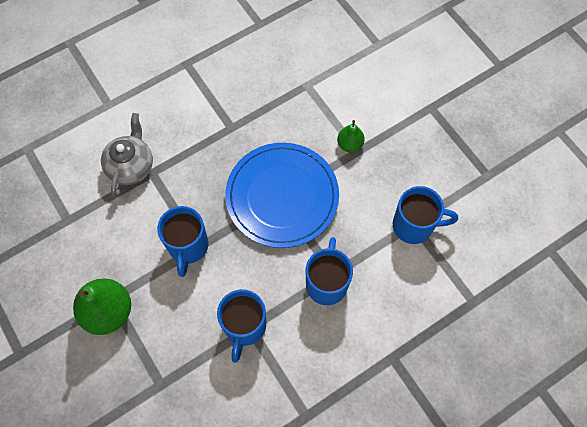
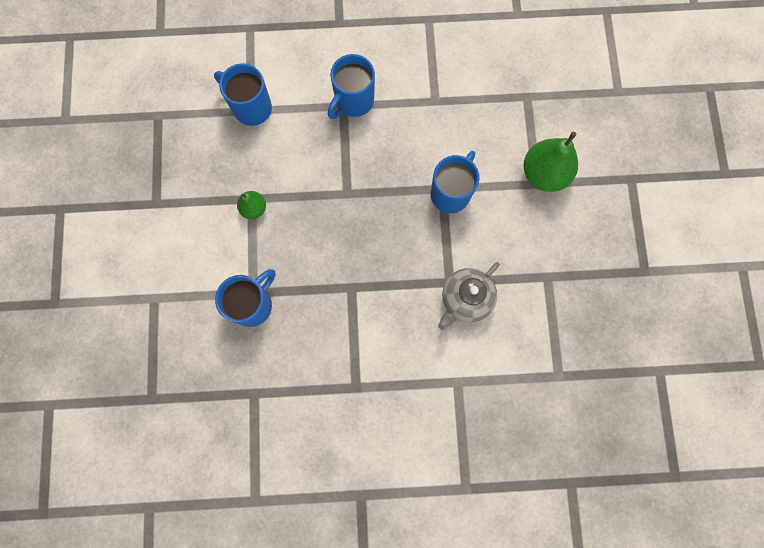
camera: 150 degrees left, 10 degrees up
(244, 327) = (439, 103): blue mug -> blue mug (253, 304)
(282, 196) = (344, 194): blue plate -> none

